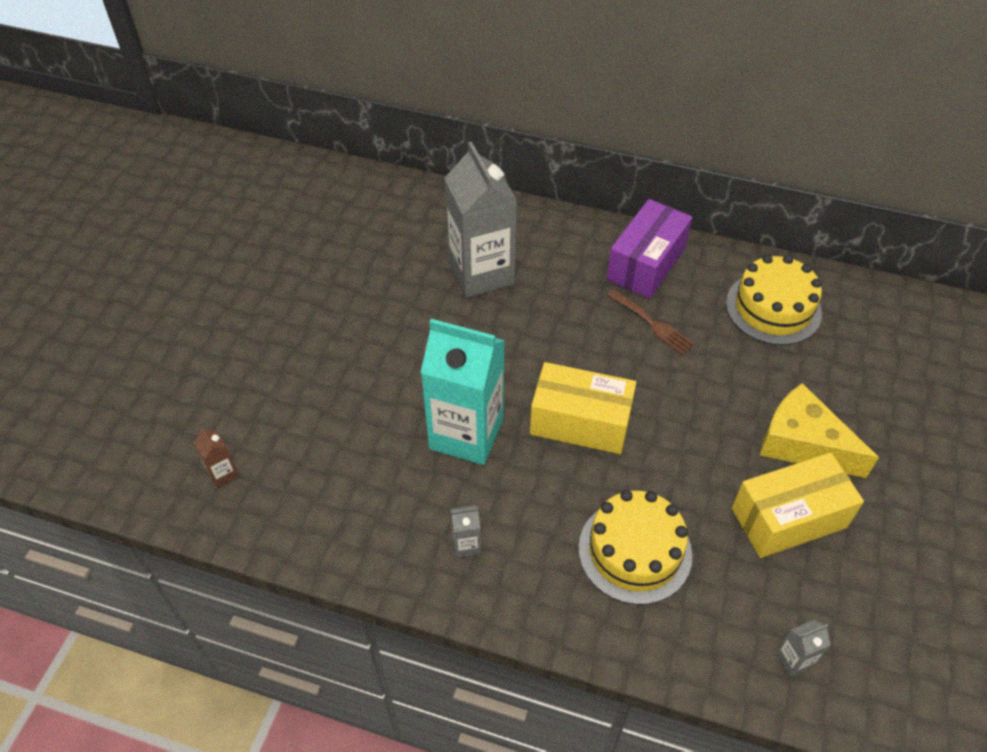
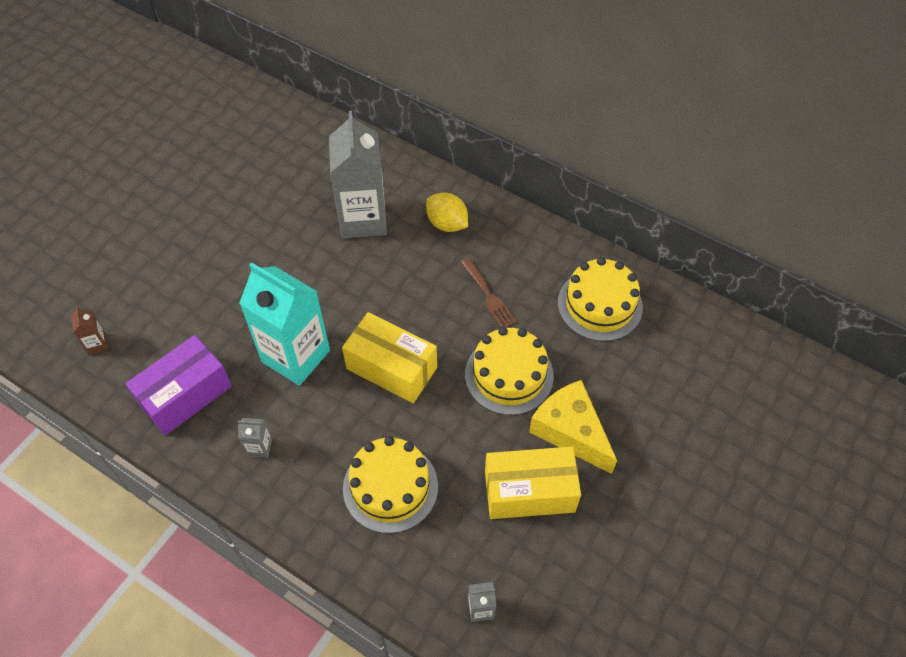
camera: 15 degrees right, 5 degrees up
(575, 260) = (447, 224): none -> yellow lemon
(646, 263) = (506, 240): purple box -> purple box (185, 395)
(711, 400) = (509, 375): none -> yellow cake

